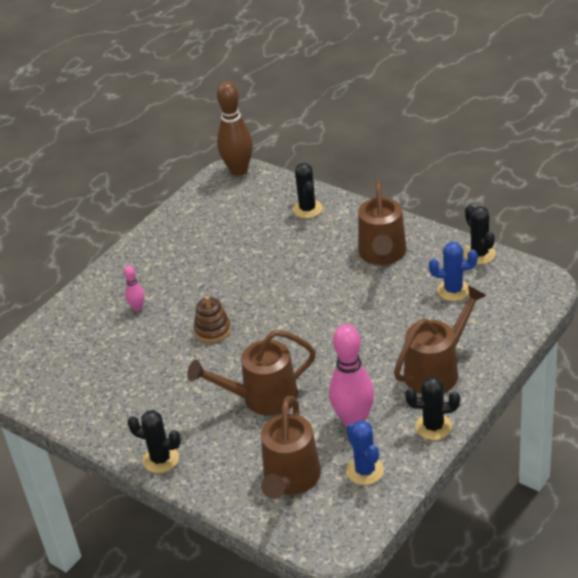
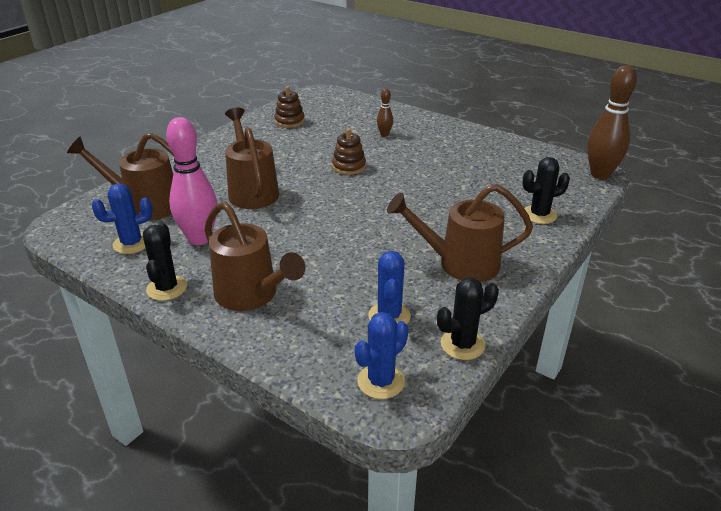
camera: 85 degrees right, 5 degrees down
(90, 391) = (289, 121): none -> brown stacking toy
(137, 308) = (384, 134): pink bowling pin -> brown bowling pin
(161, 459) = (202, 150): black cactus -> none
(523, 291) = (381, 381): none -> blue cactus

